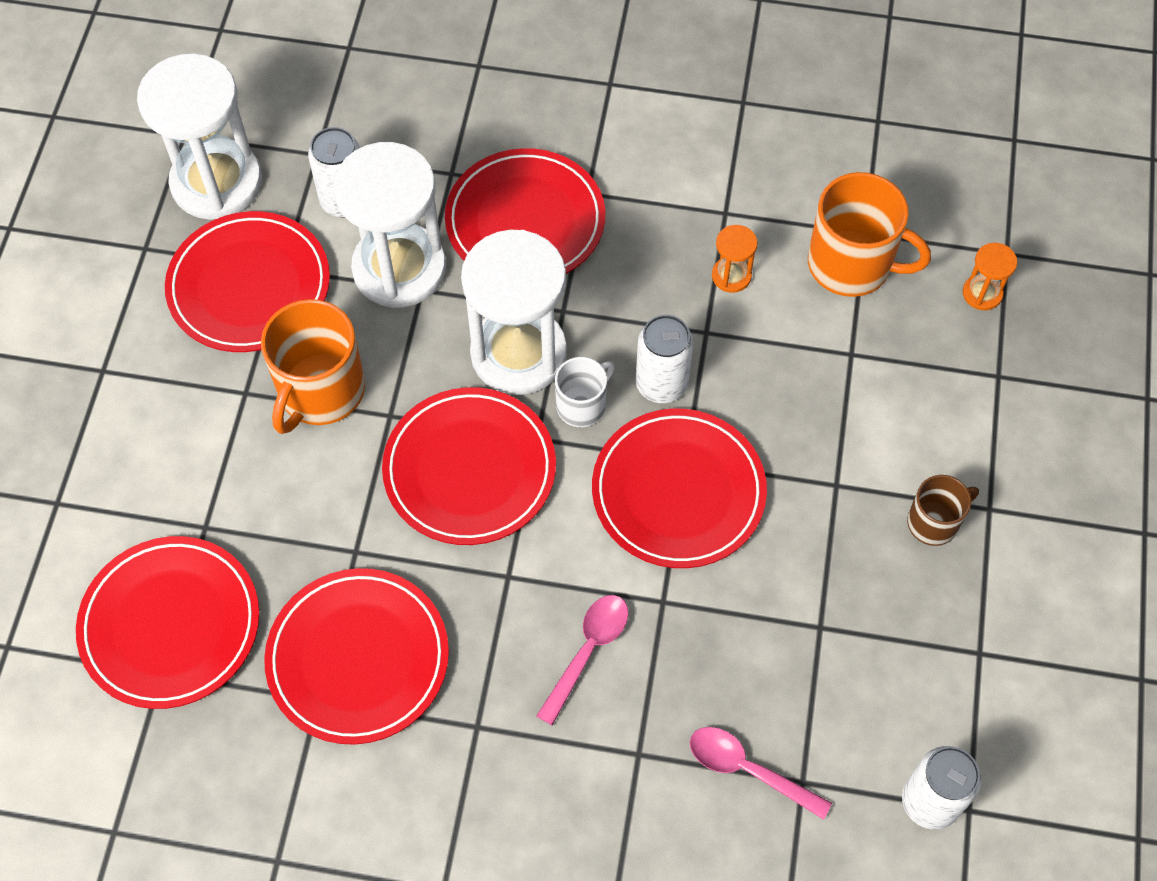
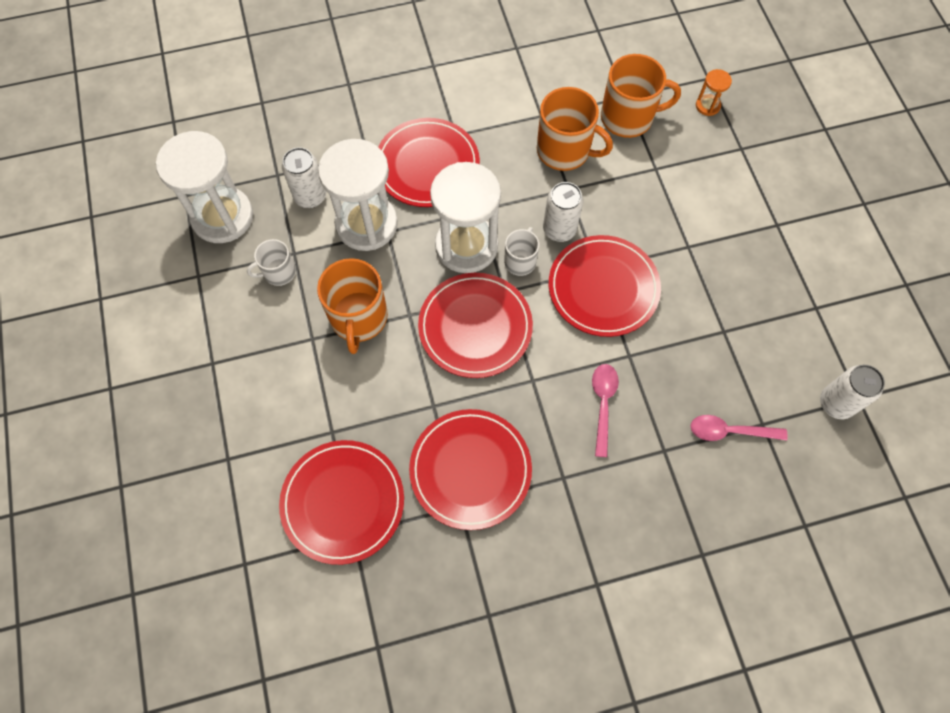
camera: 25 degrees left, 5 degrees up
(249, 286) = (278, 272): red plate -> white mug
(731, 276) = (564, 150): orange hourglass -> orange mug
(934, 522) = (752, 245): brown mug -> none

